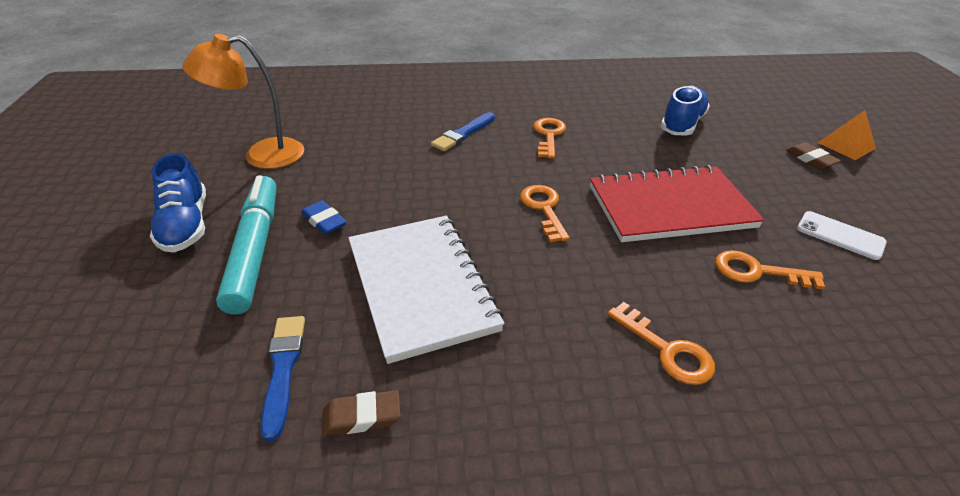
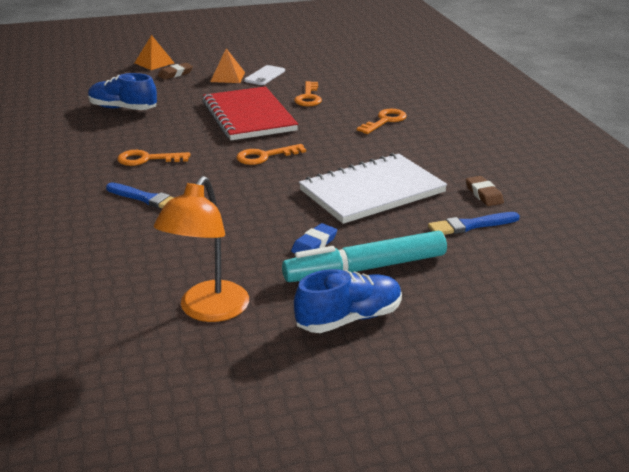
camera: 100 degrees left, 10 degrees down
(262, 155) = (208, 311): orange lamp -> orange lamp turned 45 degrees clockwise
(818, 200) = (227, 77): none -> orange pyramid

